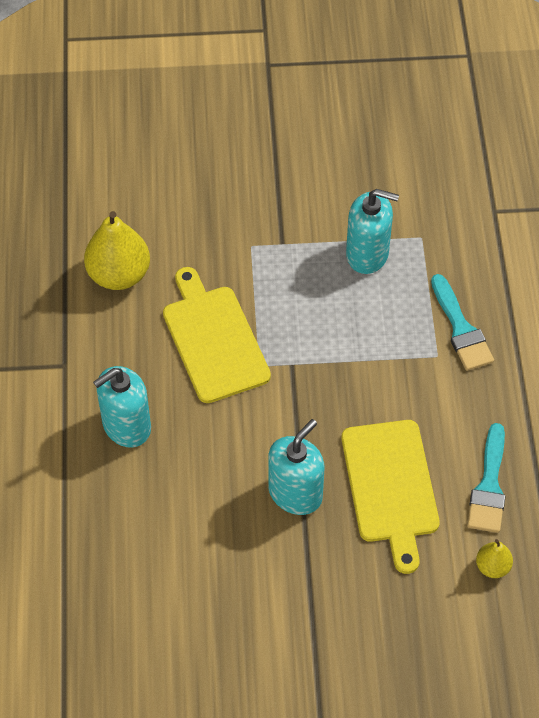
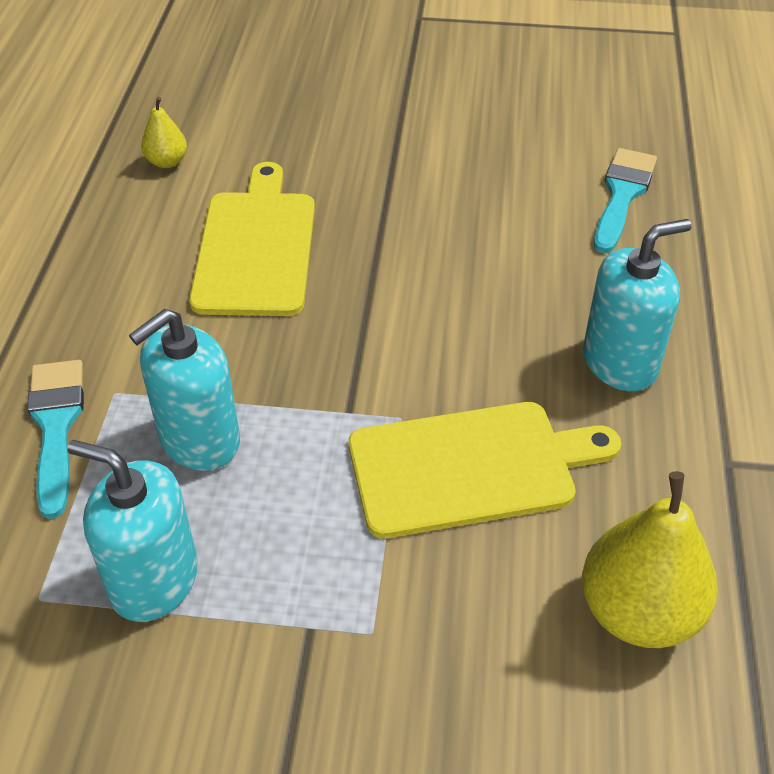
camera: 170 degrees left, 10 degrees down
(213, 339) = (470, 467): yellow cutting board -> yellow cutting board turned 90 degrees counterclockwise
(295, 493) = (385, 256): turquoise soap dispenser -> turquoise soap dispenser (199, 440)
(489, 486) = (127, 232): turquoise brush -> turquoise brush (622, 195)

